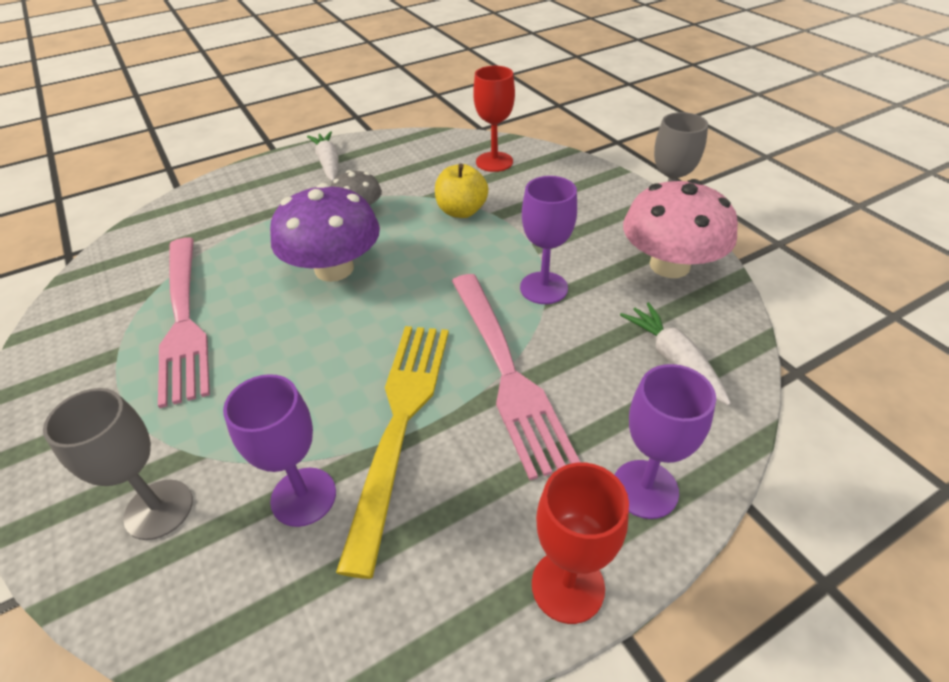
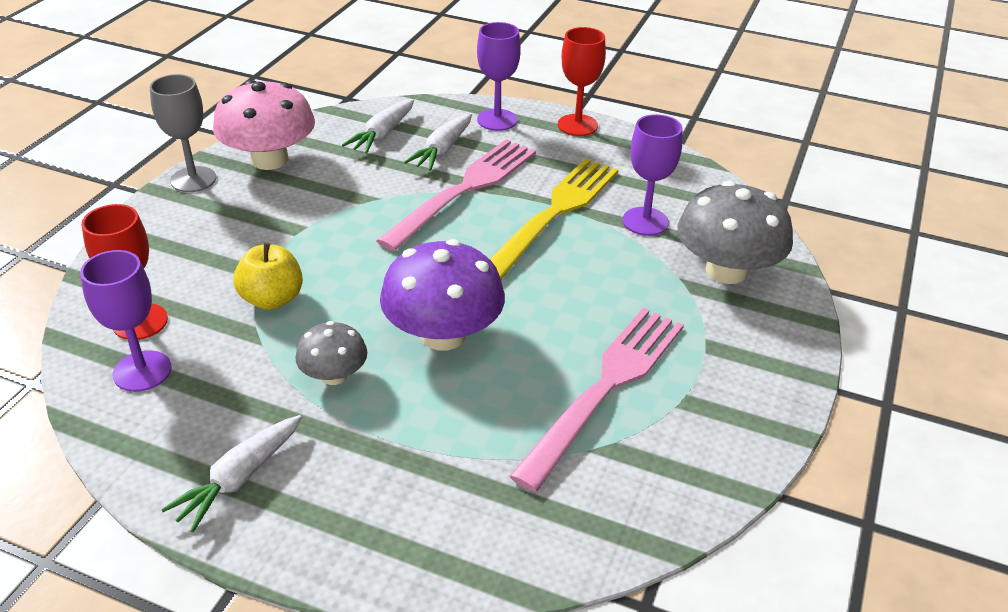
camera: 130 degrees left, 5 degrees down
(159, 509) = (726, 270): grey goblet -> grey mushroom
(400, 421) = (554, 213): yellow fork -> yellow fork turned 150 degrees clockwise
(543, 288) = (355, 206): purple goblet -> purple goblet (142, 371)
(602, 393) = (442, 150): none -> white carrot

